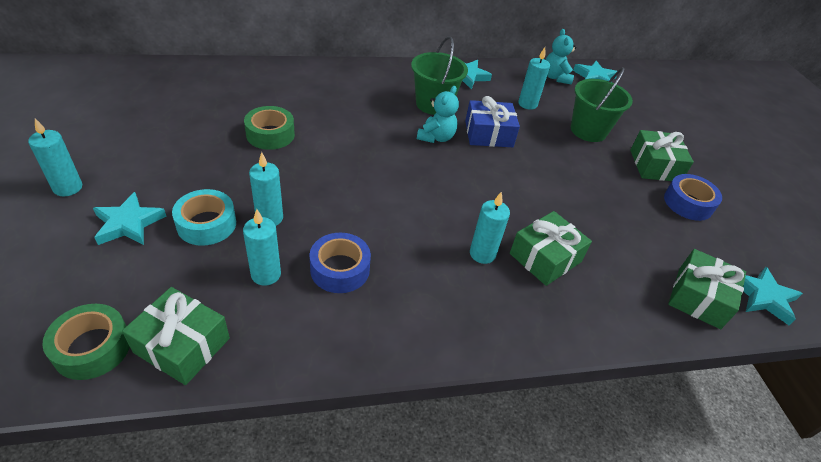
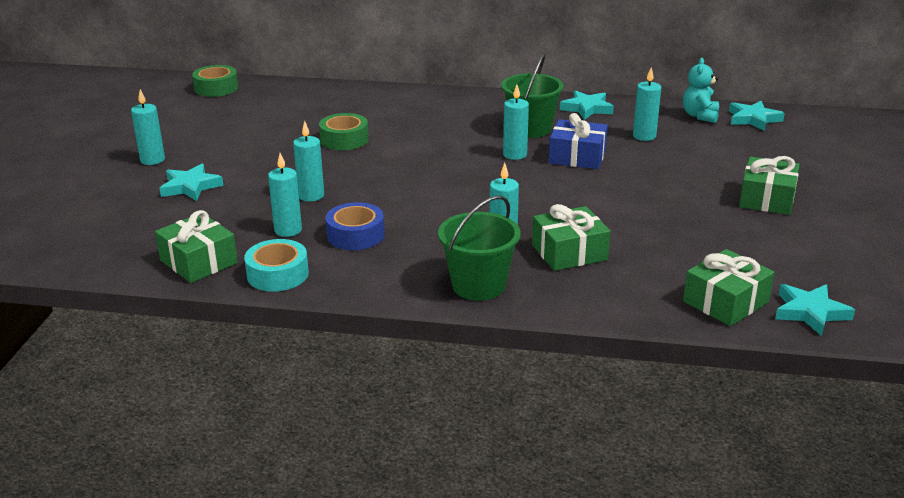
camera: 25 degrees right, 15 degrees down
(92, 348) = (132, 253): green tape -> green tape (216, 88)
(206, 224) = (254, 194): turquoise tape -> turquoise tape (277, 274)
(436, 137) = (515, 155): turquoise teddy bear -> turquoise candle
(588, 131) = (704, 163): green bucket -> green bucket (478, 285)
(688, 203) = (782, 232): blue tape -> none

